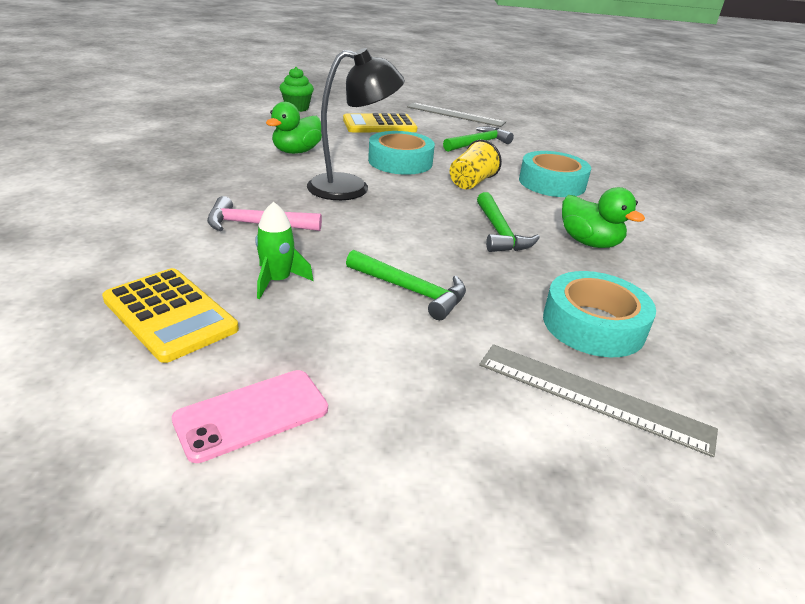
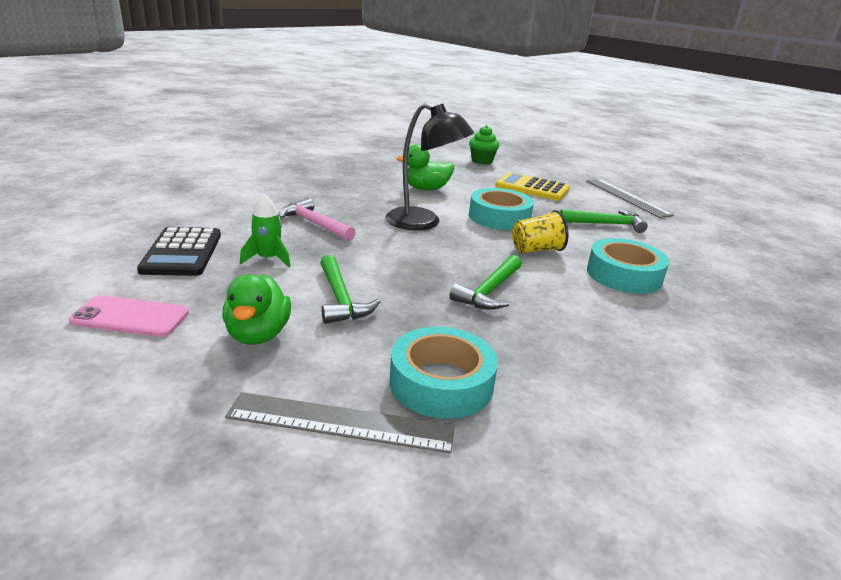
camera: 40 degrees right, 5 degrees down
(170, 314) = (182, 252): yellow calculator -> black calculator
(589, 242) = (566, 330): green duck -> green duck (258, 334)
(592, 396) = (341, 422): grey ruler -> grey ruler turned 60 degrees counterclockwise

